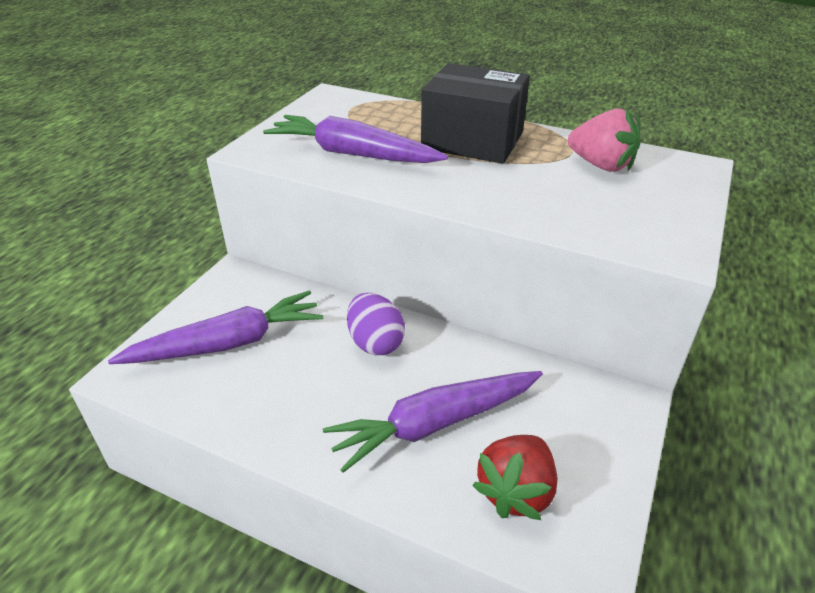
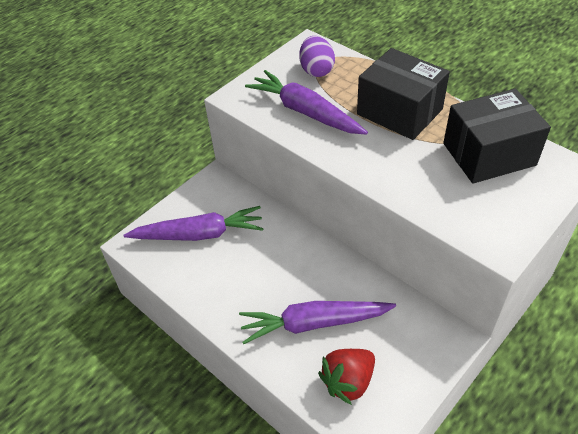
camera: 20 degrees right, 10 degrees up
(375, 343) = (294, 254): purple egg -> purple egg (316, 70)
(601, 165) = (489, 154): pink strawberry -> black box

